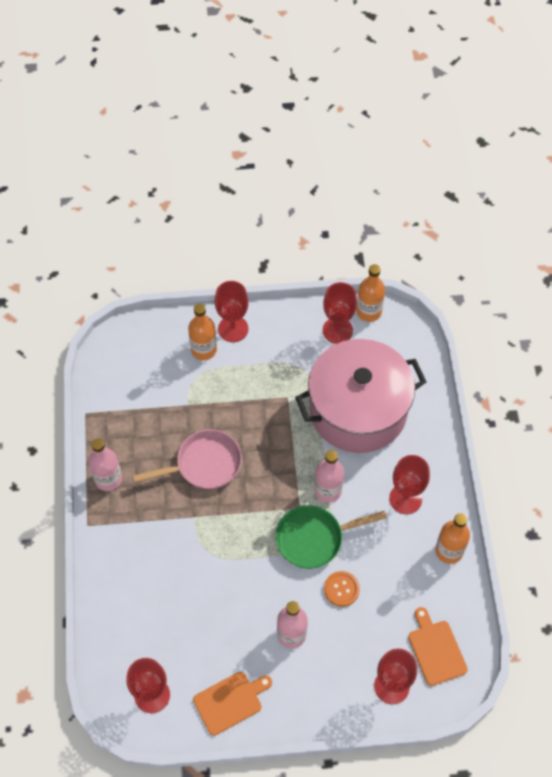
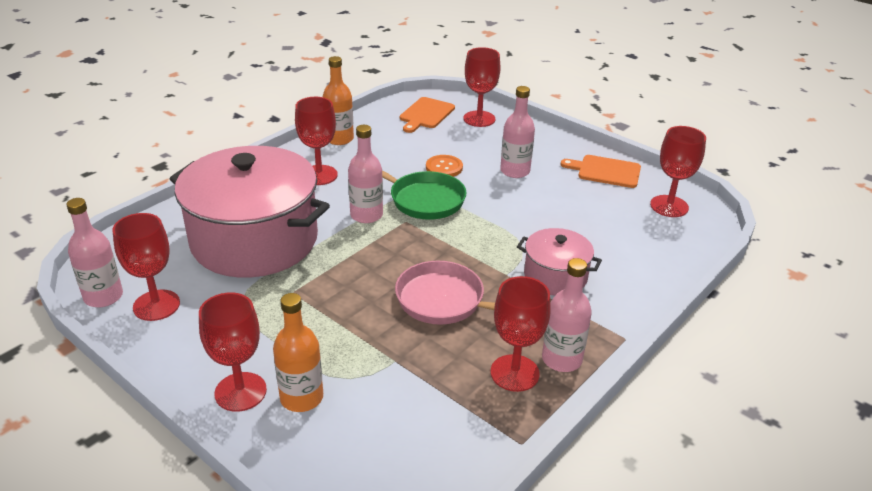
camera: 135 degrees left, 25 degrees down
(123, 449) = (514, 373): none -> red goblet
(165, 542) = (555, 276): none -> pink pot
(369, 311) = (103, 297): orange bottle -> pink bottle

